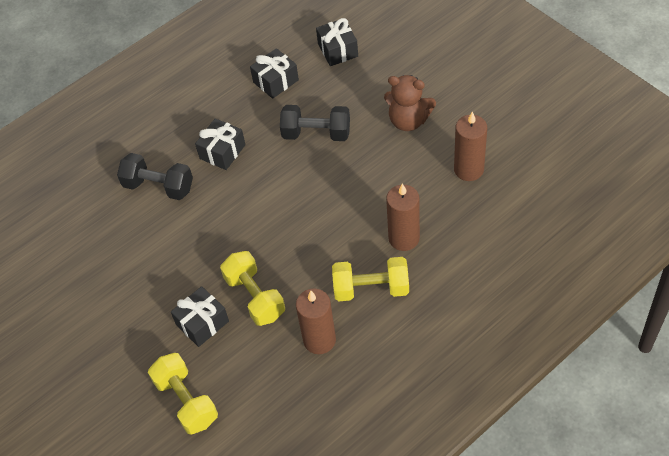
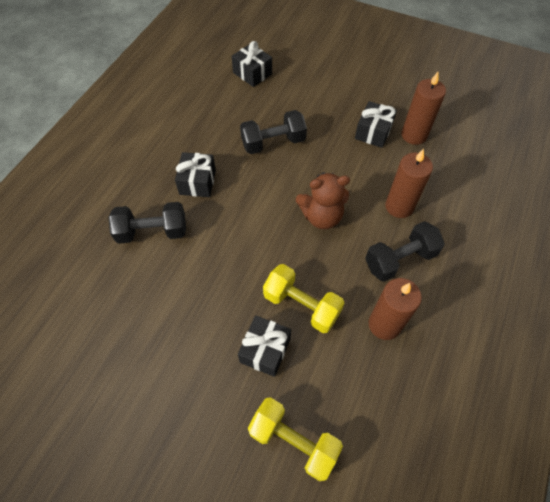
camera: 30 degrees left, 5 degrees up
(275, 81) = (213, 110): black gift -> black gift (373, 132)
(371, 288) = (400, 259): yellow dumbbell -> black dumbbell
(408, 121) = (343, 111): brown teddy bear -> brown teddy bear (321, 216)

